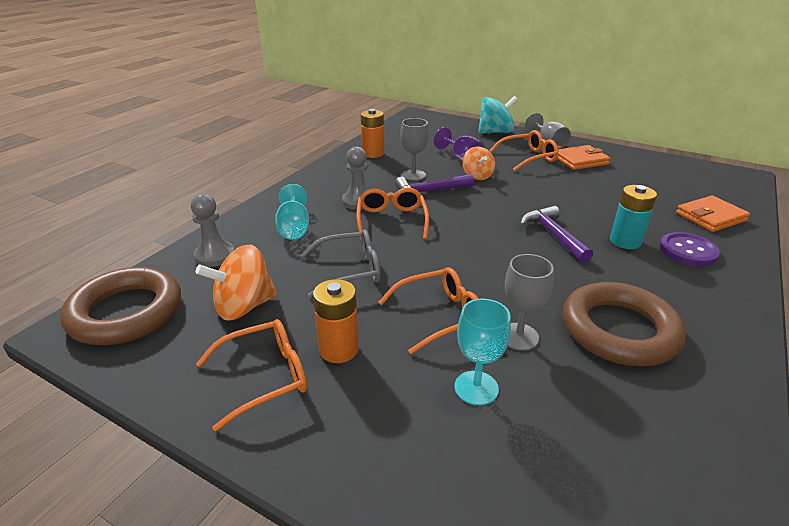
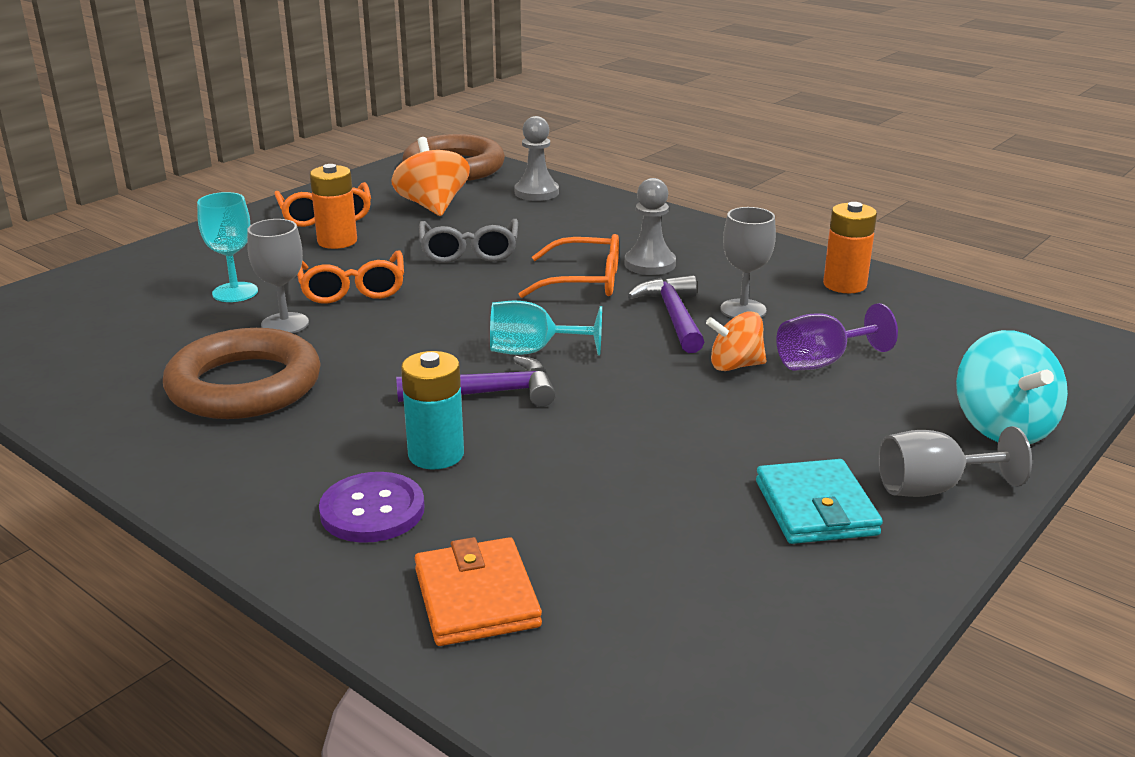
camera: 100 degrees right, 5 degrees down
(294, 228) = (584, 226): turquoise goblet -> turquoise goblet (533, 351)
(528, 157) = (833, 440): orange glasses -> none
(580, 160) = (816, 508): orange wallet -> turquoise wallet

